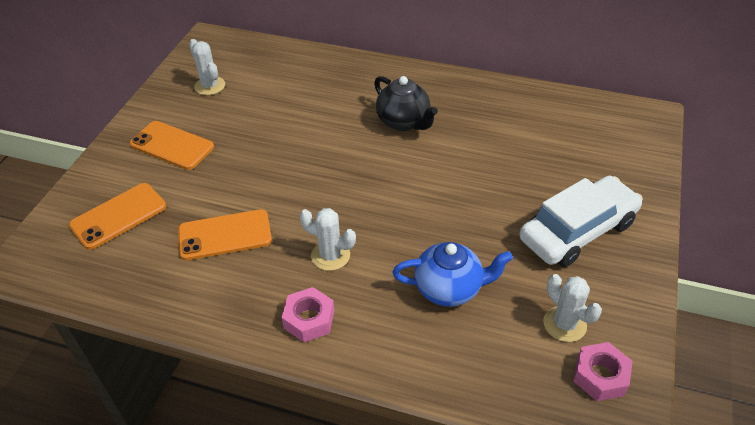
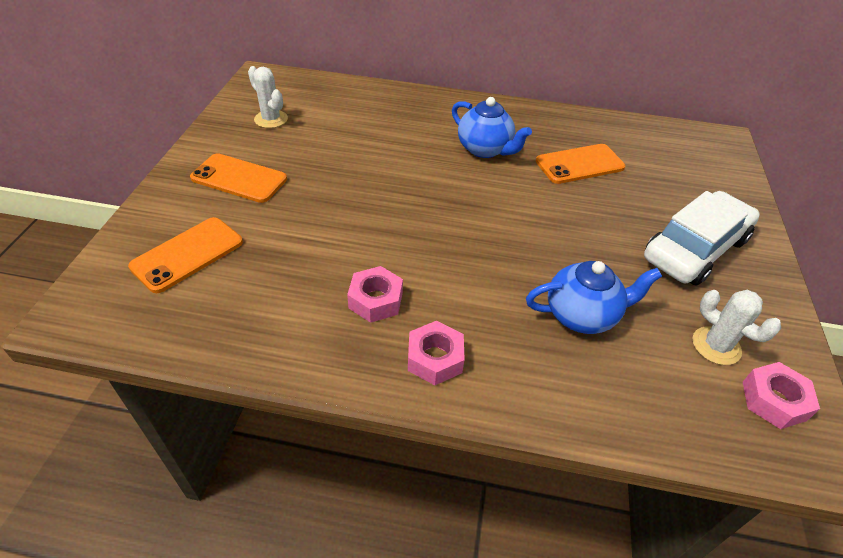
camera: 10 degrees left, 0 degrees up
(225, 235) = (317, 270): orange phone -> orange phone (579, 164)
(270, 265) = (375, 300): none -> pink nut
(330, 255) = (442, 286): white cactus -> none
(404, 122) = (485, 149): black teapot -> blue teapot

